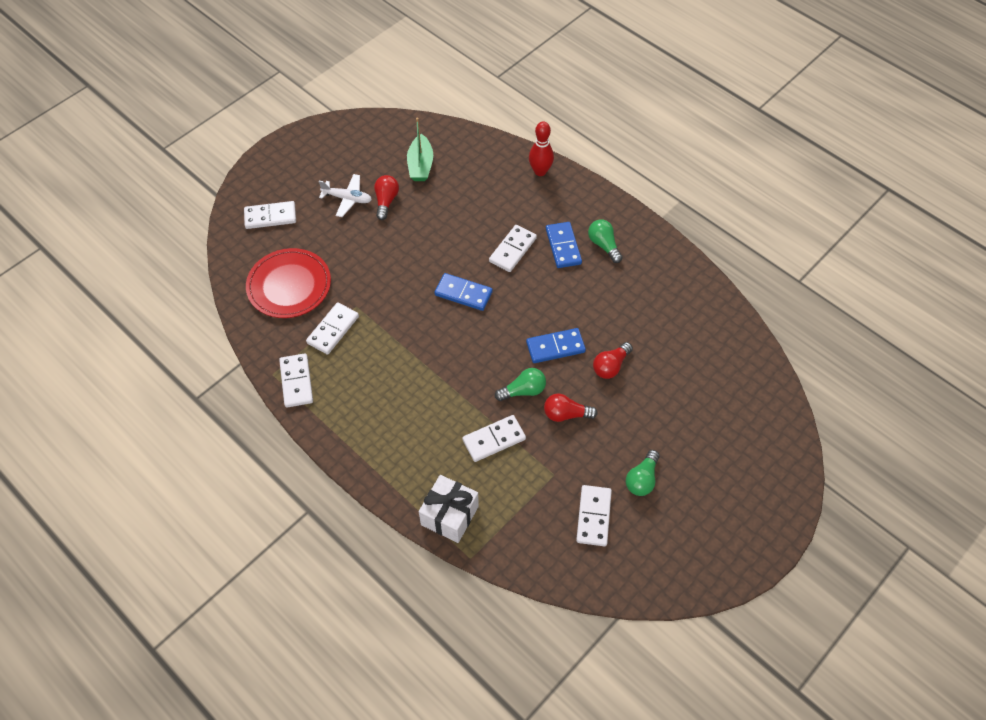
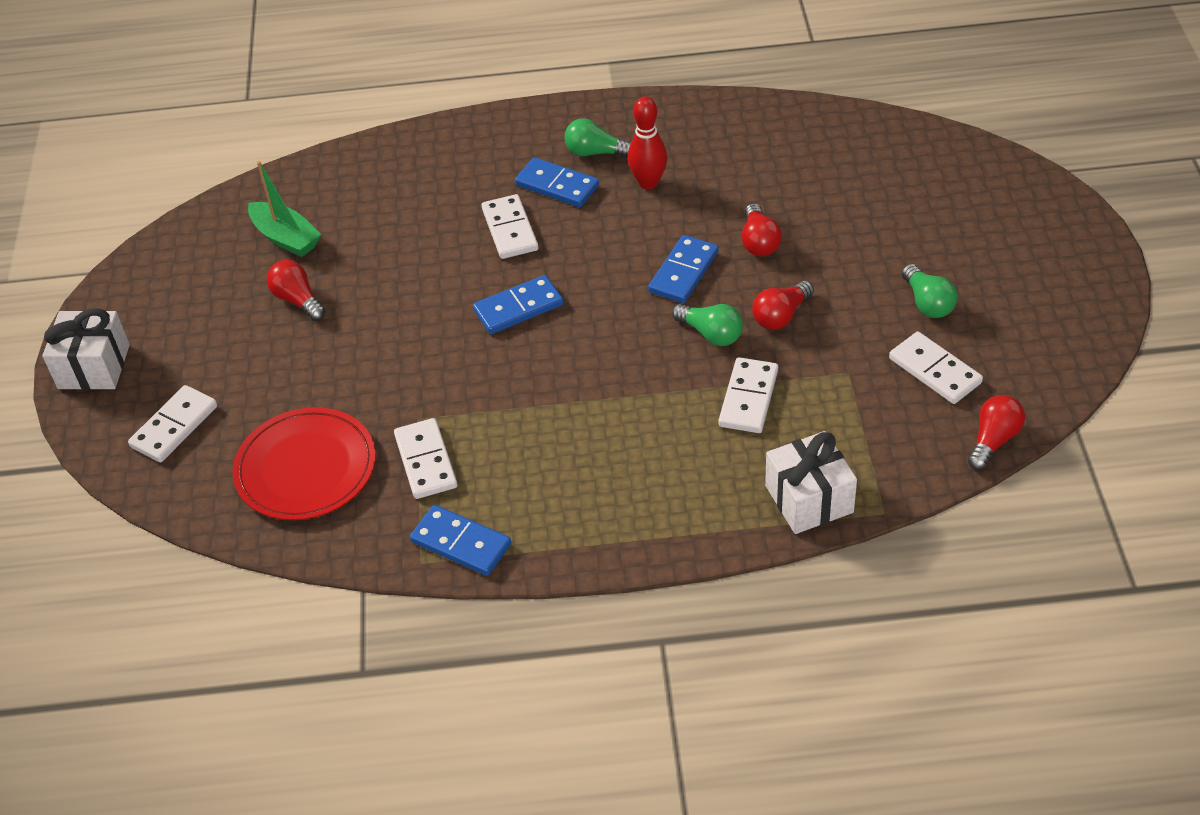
camera: 45 degrees left, 10 degrees down
(278, 159) = (94, 366): none -> white gift
(296, 381) = (461, 543): white domino -> blue domino
(347, 199) = (246, 334): white plane -> none
(523, 391) = (711, 334): green light bulb -> green light bulb turned 105 degrees clockwise
(540, 171) = (431, 143): red bowling pin -> red bowling pin (648, 183)
(568, 579) = (993, 440): none -> red light bulb

